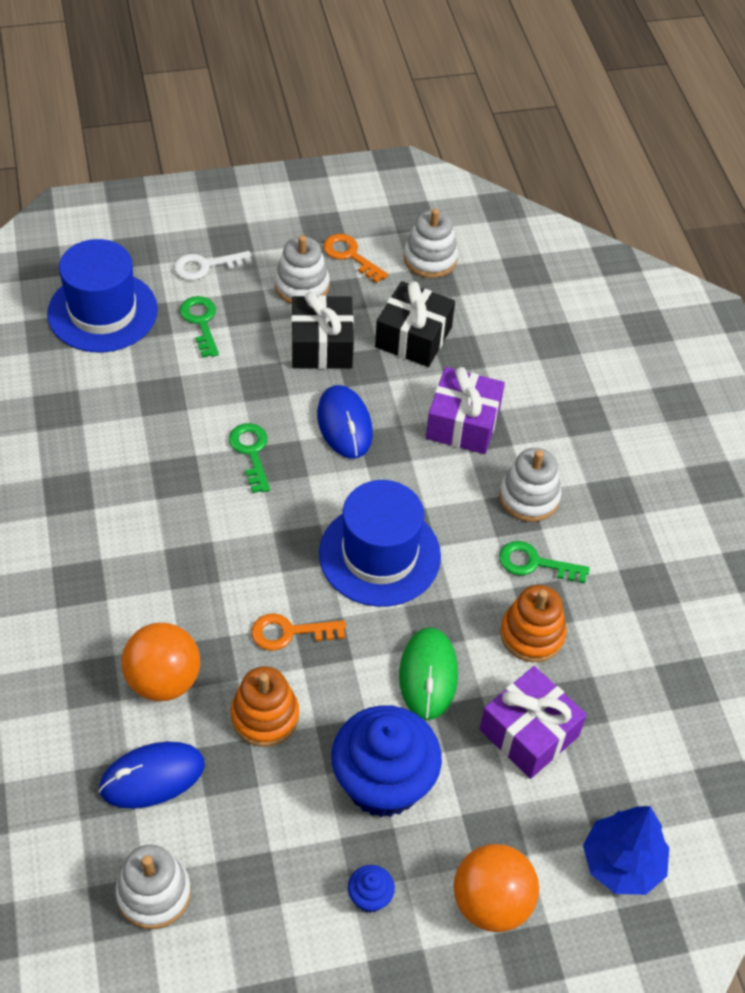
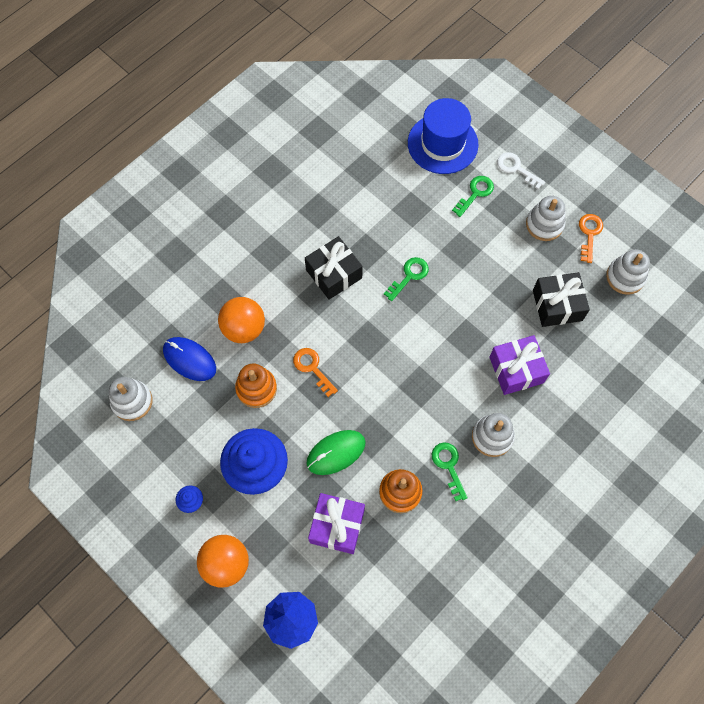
camera: 60 degrees right, 15 degrees up
(321, 346) = (510, 262): black gift -> black gift (334, 274)
(344, 424) = (465, 309): blue mouse -> none
(379, 555) = (393, 381): blue hat -> none

